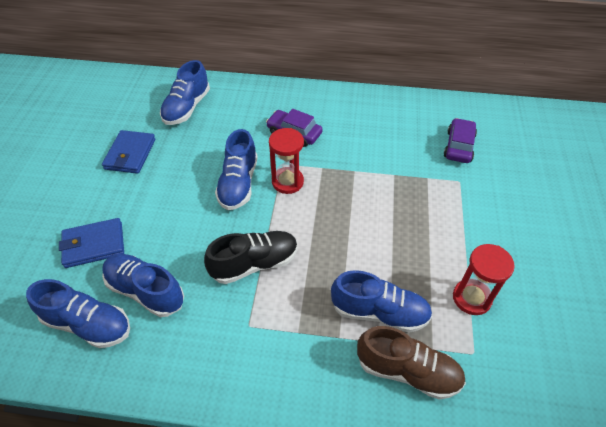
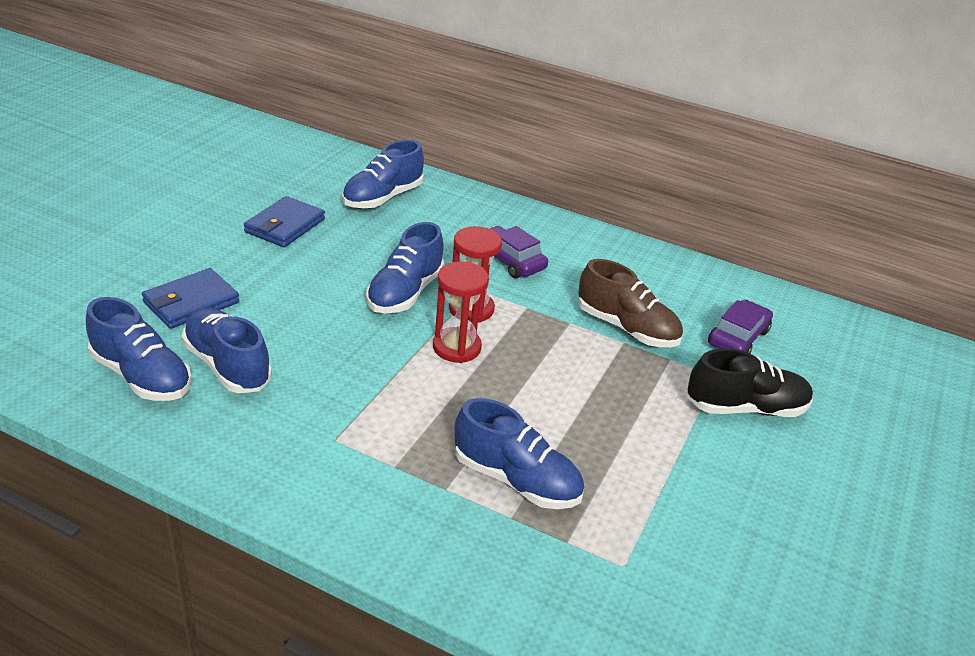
camera: 15 degrees right, 15 degrees down
(94, 245) = (191, 302): blue wallet -> blue wallet turned 45 degrees counterclockwise
(254, 264) = (378, 380): black shoe -> black shoe (745, 408)
(407, 371) = (518, 553): brown shoe -> brown shoe (626, 328)
(471, 298) = (656, 506): red hourglass -> red hourglass (456, 347)

